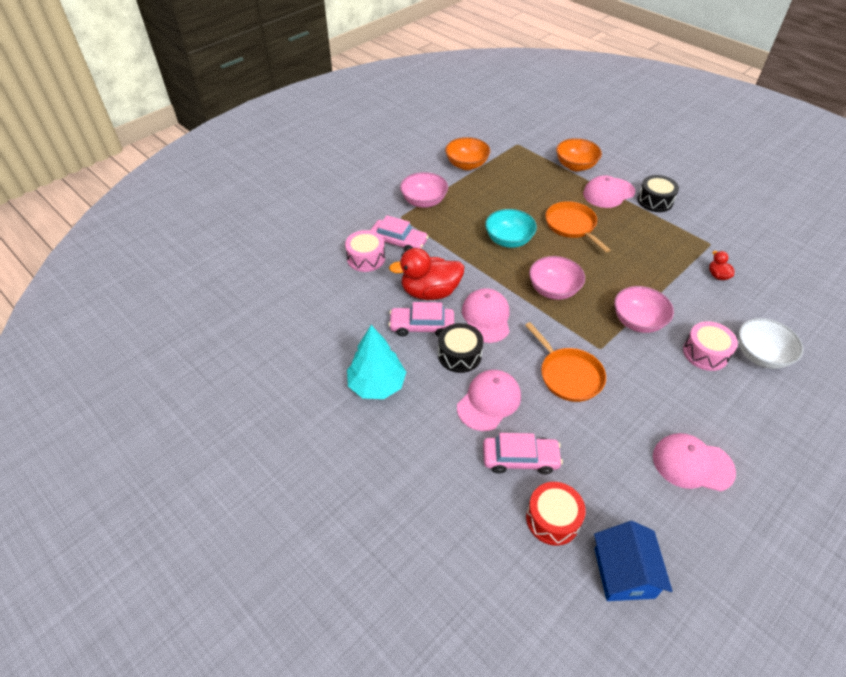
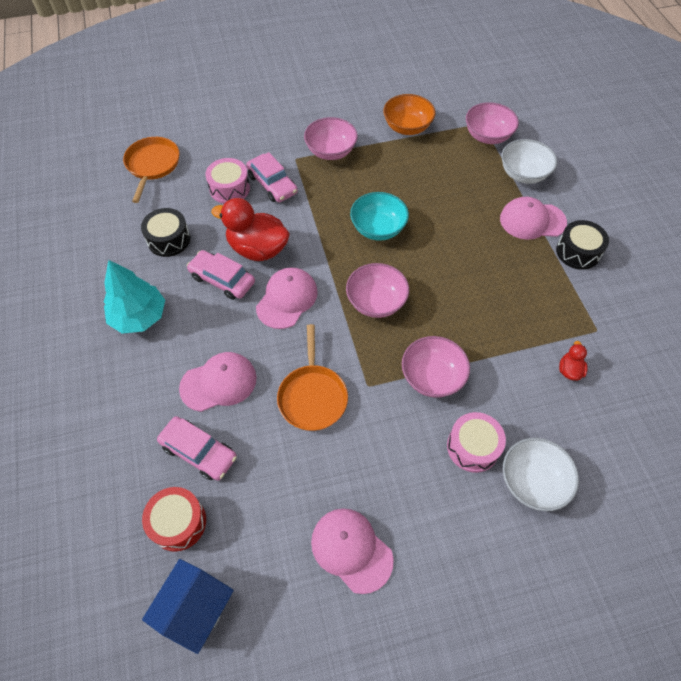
camera: 30 degrees right, 10 degrees up
(459, 355) = (231, 324): black drum -> black drum (169, 239)
(529, 150) = (487, 136): none -> pink bowl
(572, 226) = (457, 241): orange pan -> orange pan (152, 165)
(575, 166) = (523, 174): orange bowl -> white bowl

